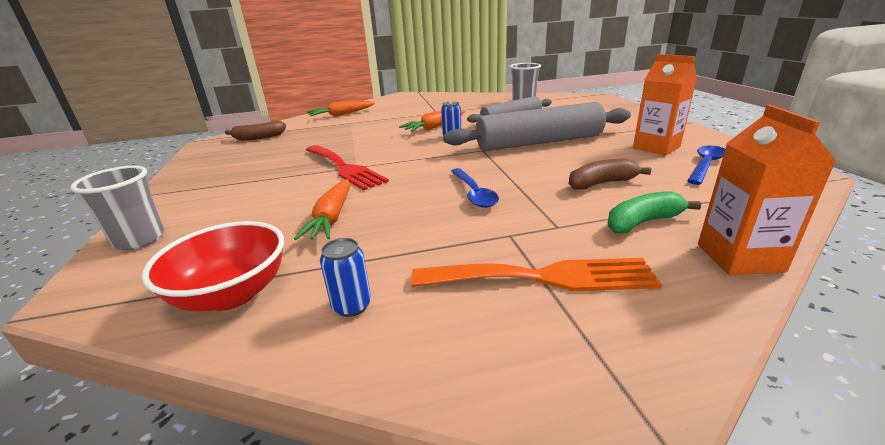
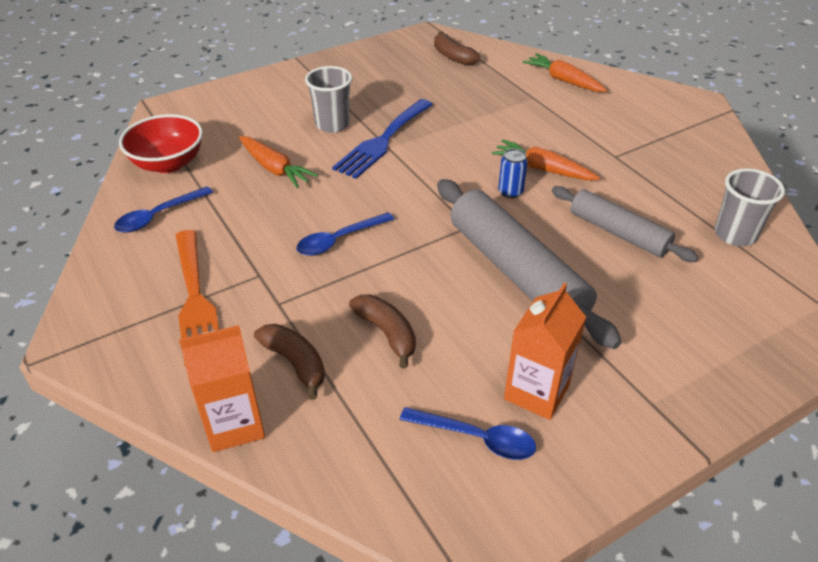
camera: 70 degrees right, 15 degrees up
(139, 239) = (229, 95): grey cup -> grey cup (332, 124)
(332, 218) = (275, 168): orange carrot -> orange carrot turned 120 degrees counterclockwise
(344, 168) = (382, 141): red fork -> blue fork
(352, 306) = (158, 216): blue can -> blue spoon
(643, 222) = (295, 363): green banana -> brown banana

